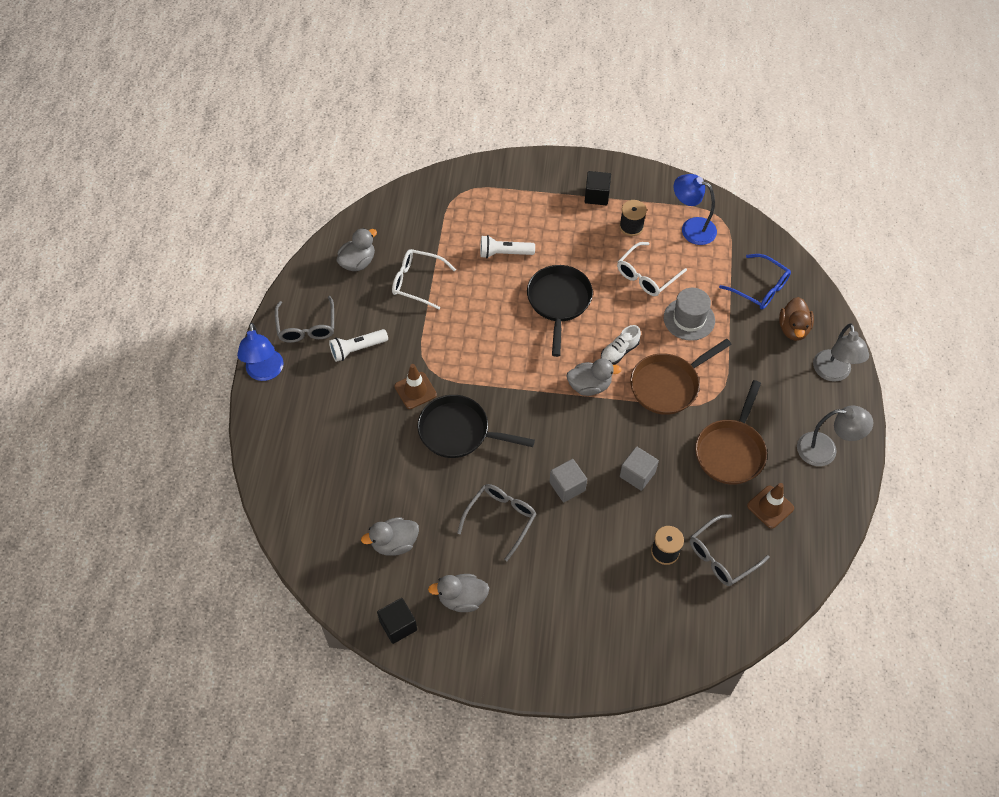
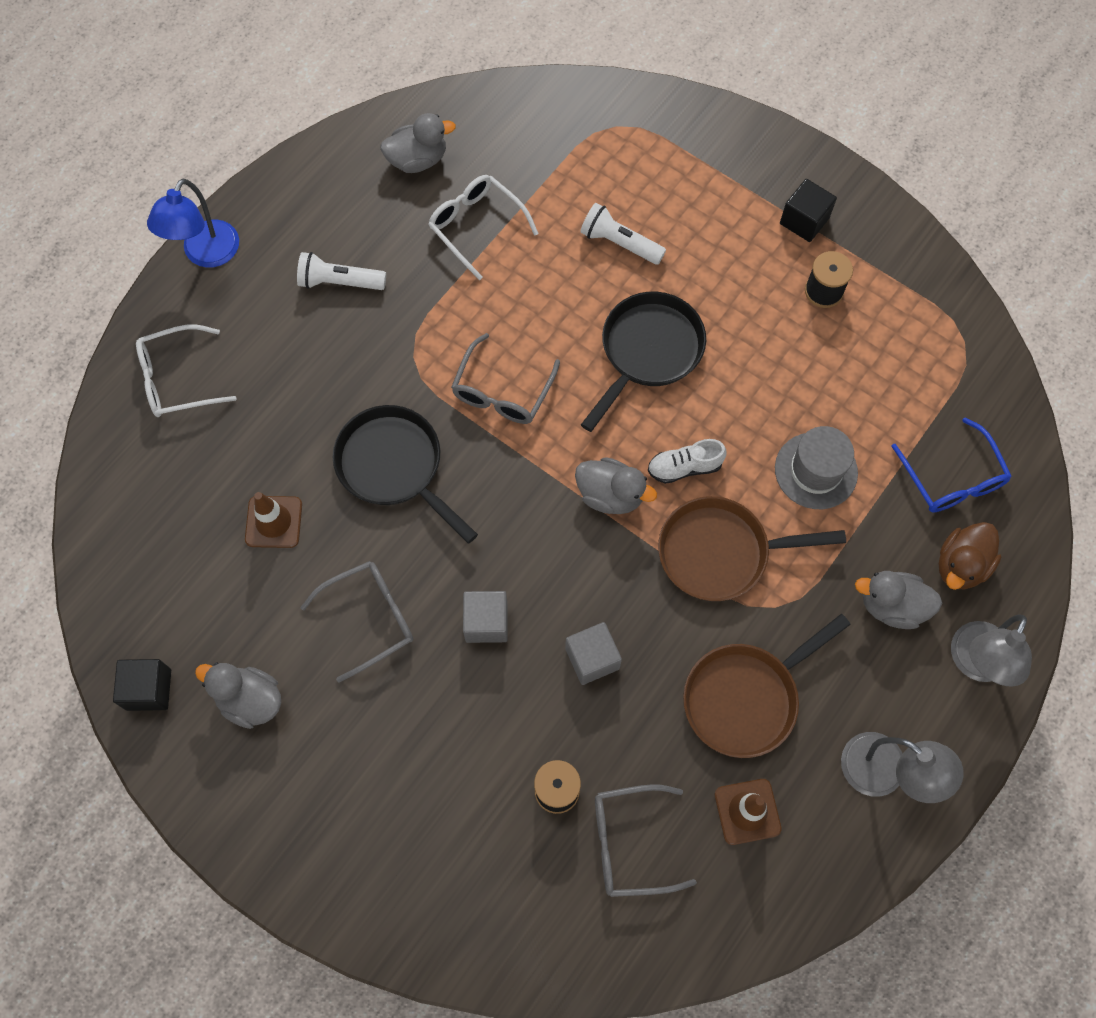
camera: 30 degrees right, 10 degrees up
(306, 327) = (296, 218): grey glasses -> grey glasses (502, 391)
(394, 543) = (215, 575): grey duck -> grey duck (892, 606)
(415, 390) = (376, 378): brown traffic cone -> brown traffic cone (274, 522)
(646, 276) = (797, 375): white glasses -> white glasses (178, 379)
(691, 228) = (910, 336): blue lamp -> none

